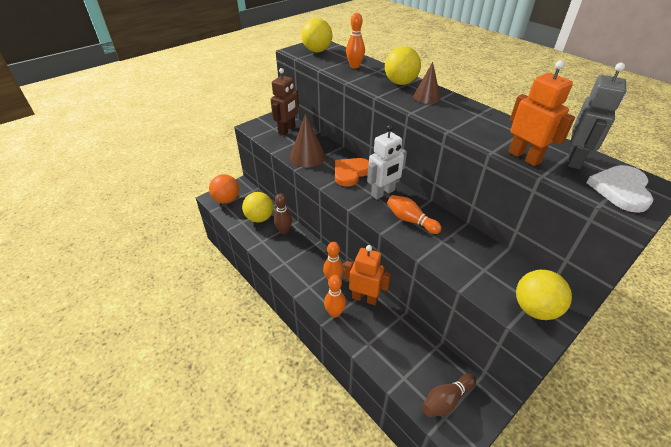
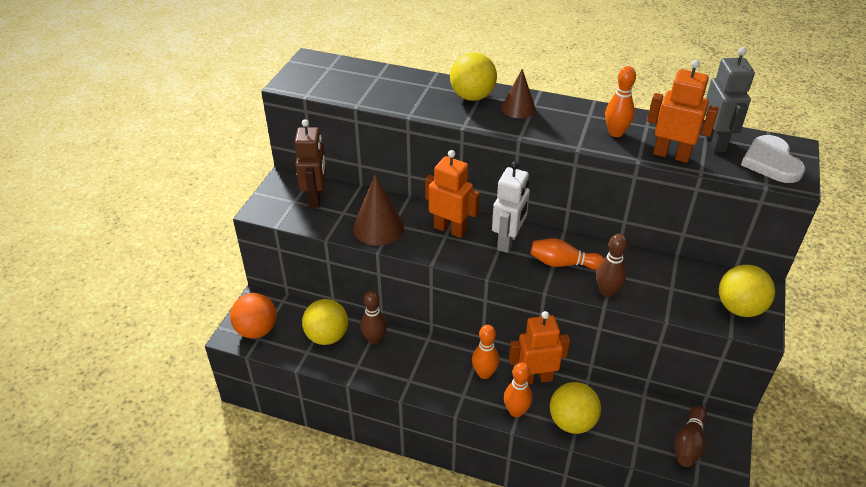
camera: 30 degrees left, 0 degrees up
(317, 51) = (322, 75): yellow ball -> yellow ball (572, 422)
(350, 173) = (450, 229): orange heart -> orange robot
(355, 66) = (395, 87): orange bowling pin -> orange bowling pin (615, 133)
(428, 251) = (607, 291): none -> brown bowling pin

